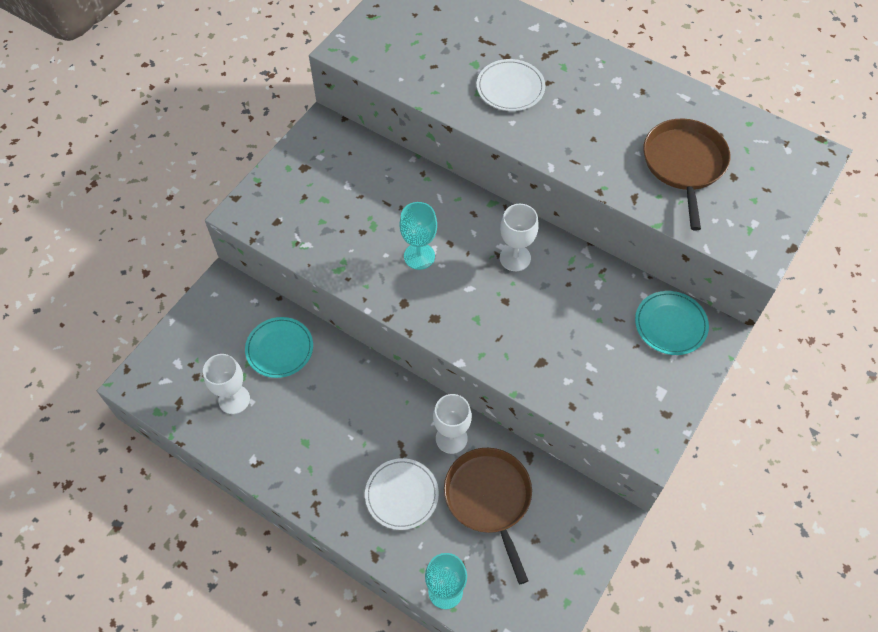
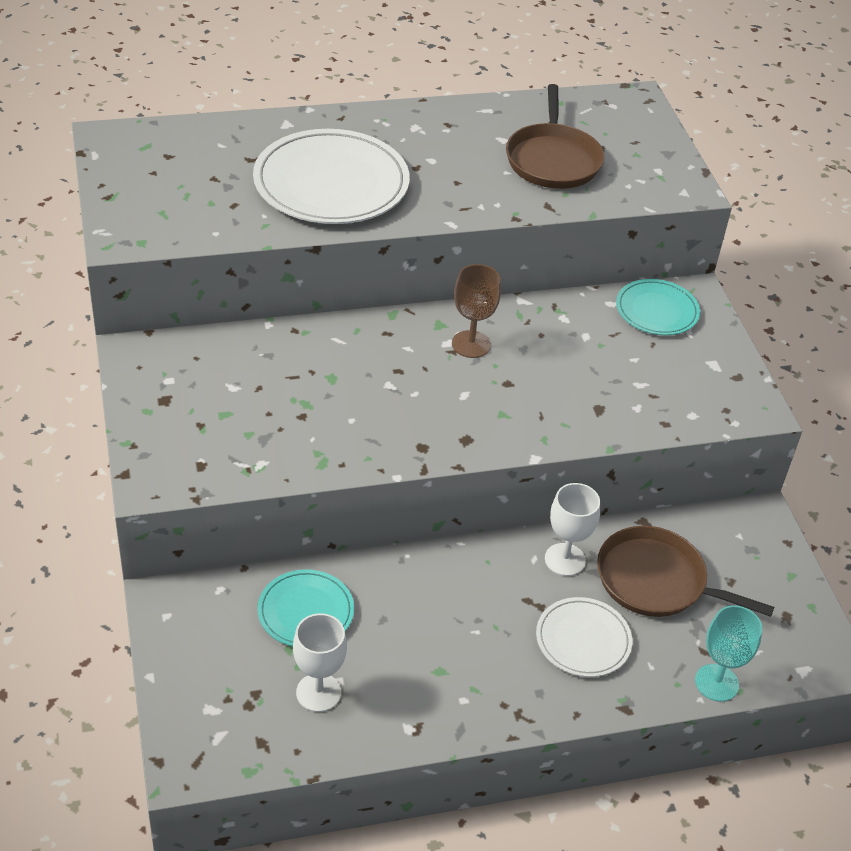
camera: 50 degrees left, 15 degrees down
(419, 256) = (384, 400): turquoise goblet -> none
(510, 88) = (331, 183): white plate -> white plate, size x1.81
(515, 258) = (471, 344): white goblet -> brown goblet
(684, 164) = (553, 159): brown pan -> brown pan turned 135 degrees counterclockwise

